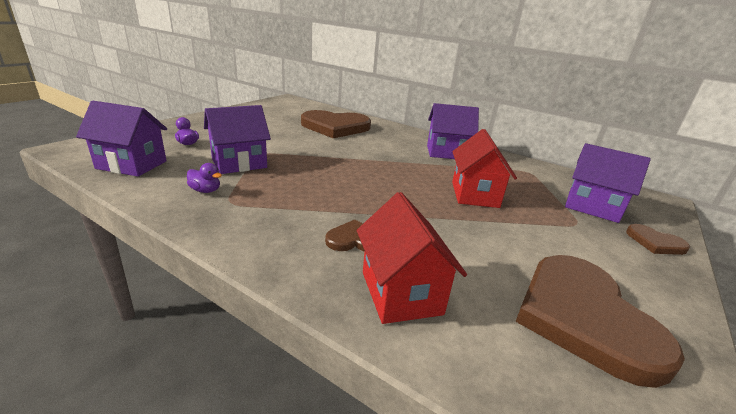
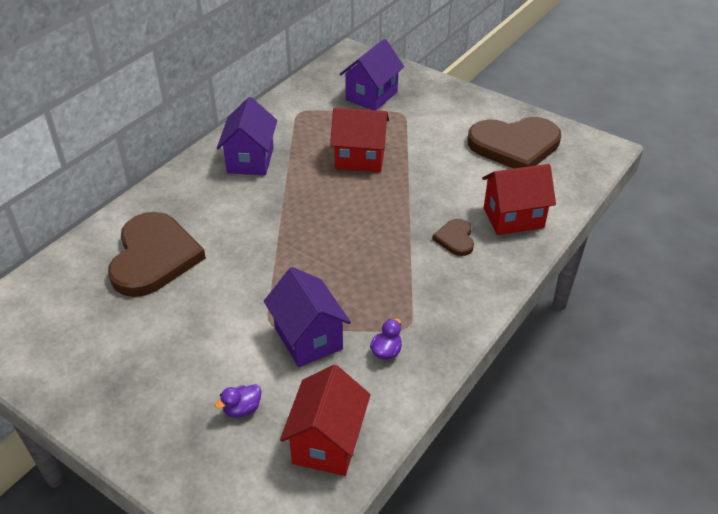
camera: 85 degrees left, 15 degrees up
(132, 165) = (327, 443): purple house -> red house
(655, 242) = (423, 85): brown heart -> none

